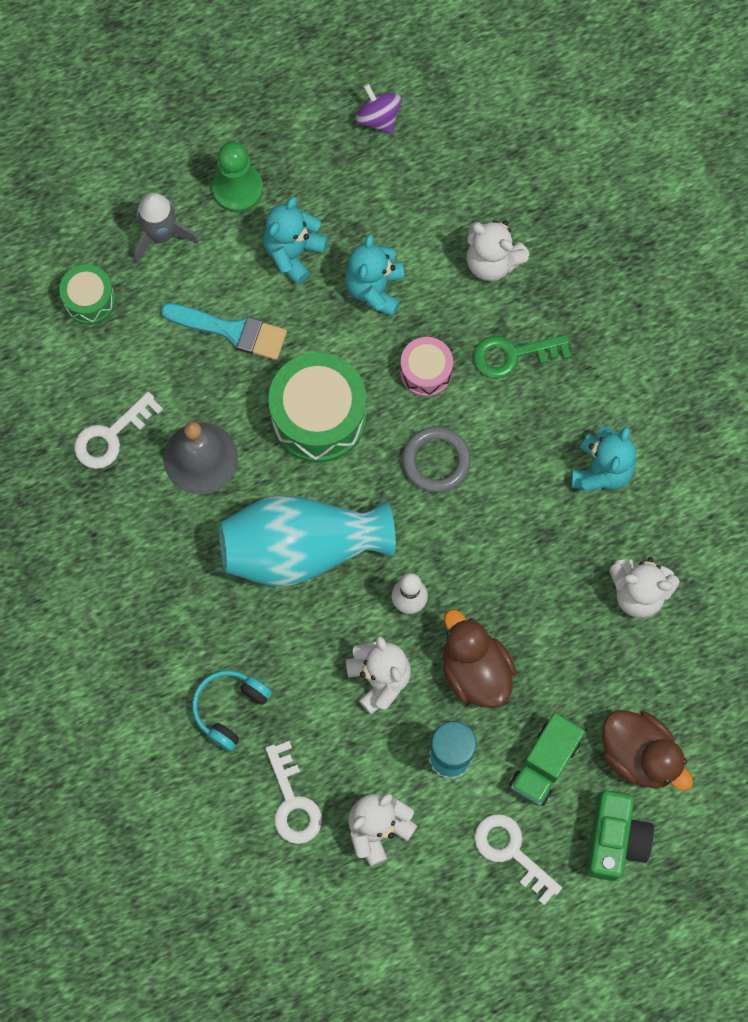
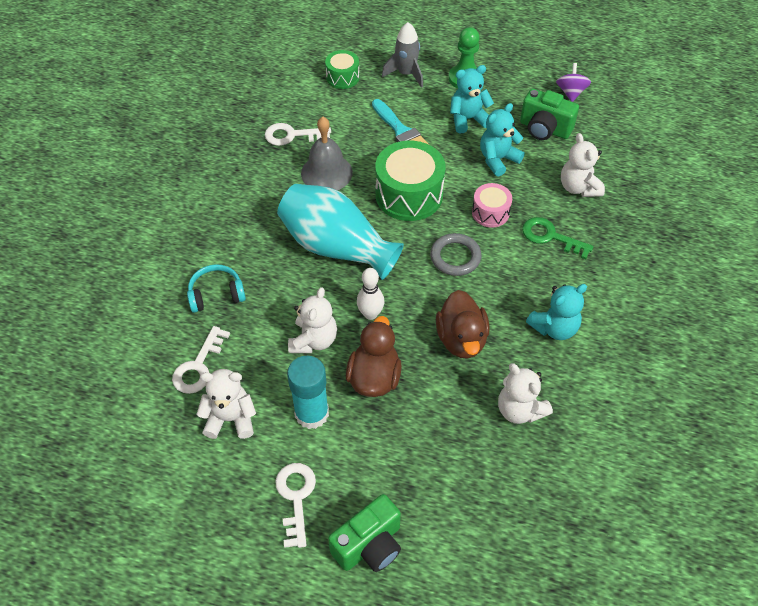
camera: 40 degrees right, 20 degrees down
(391, 200) = (544, 129): none -> green camera
(544, 764) = (367, 462): green truck -> none
(639, 755) = (434, 505): brown duck -> brown duck (461, 339)

